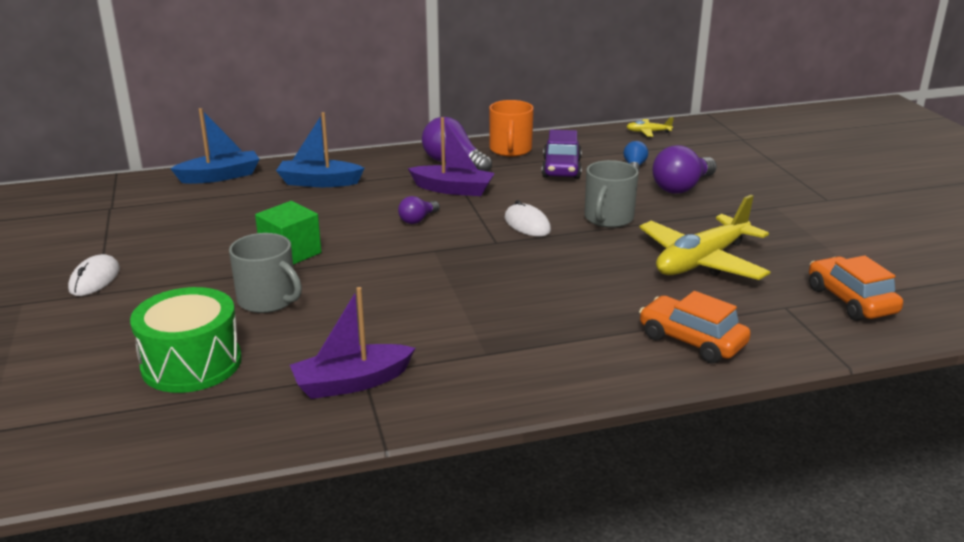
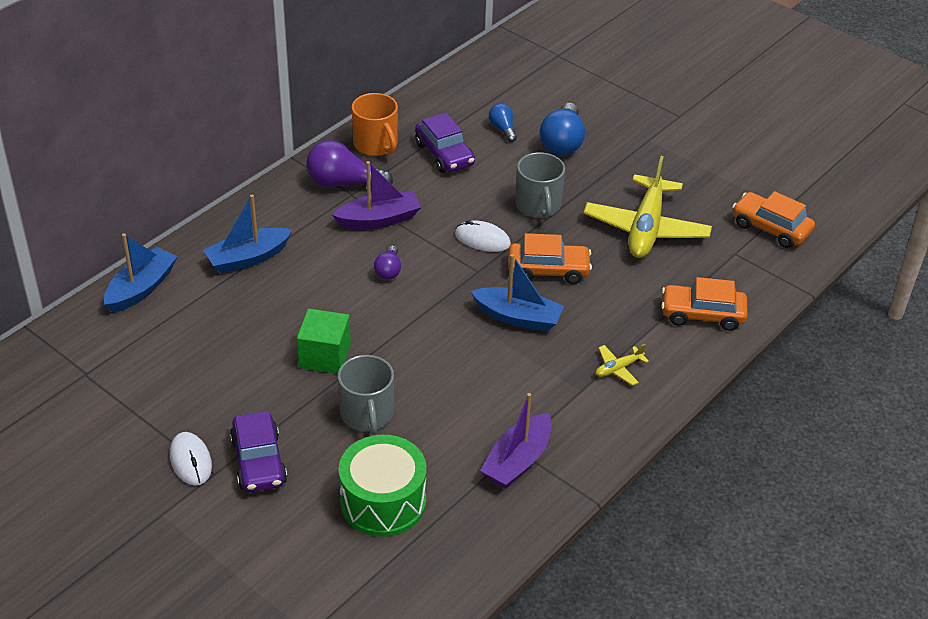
camera: 35 degrees left, 15 degrees up
(140, 298) = (258, 461): none -> purple car
(268, 300) = (367, 414): grey mug -> grey mug turned 75 degrees clockwise
(492, 282) = (518, 317): none -> blue boat
(563, 260) = (548, 270): none -> orange car
(648, 132) = (473, 73): yellow plane -> yellow plane (618, 369)
(682, 187) = (562, 142): purple light bulb -> blue light bulb

